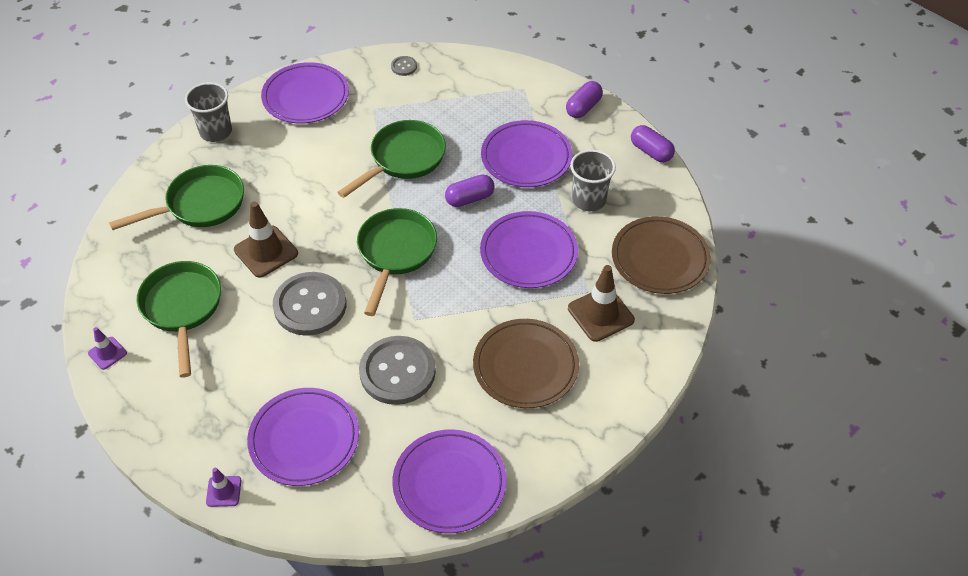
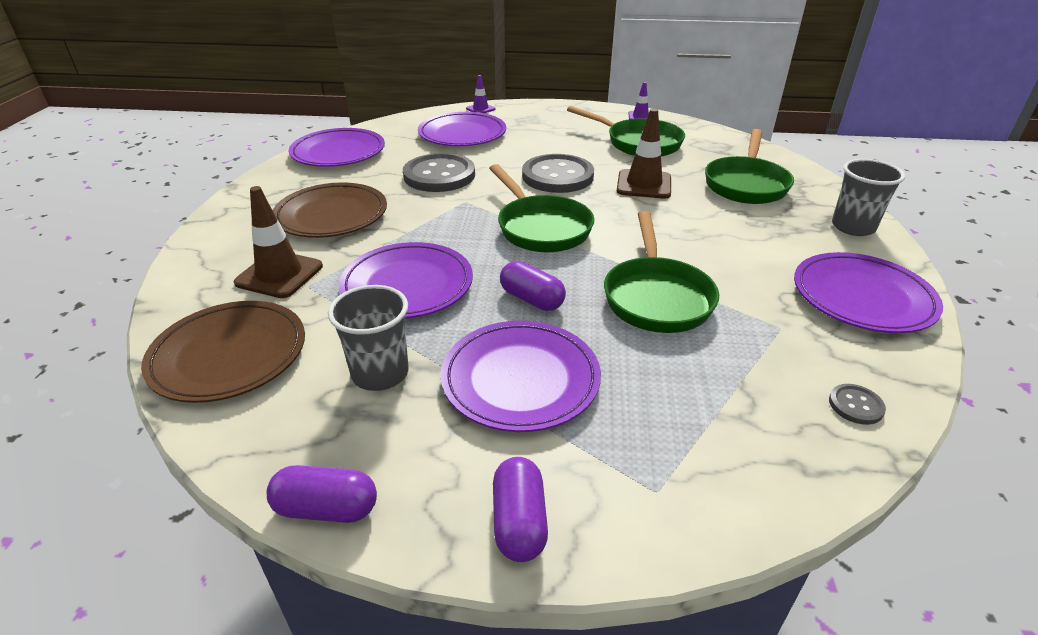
camera: 140 degrees right, 15 degrees down
(469, 198) = (532, 299): purple capsule -> purple capsule turned 75 degrees counterclockwise

